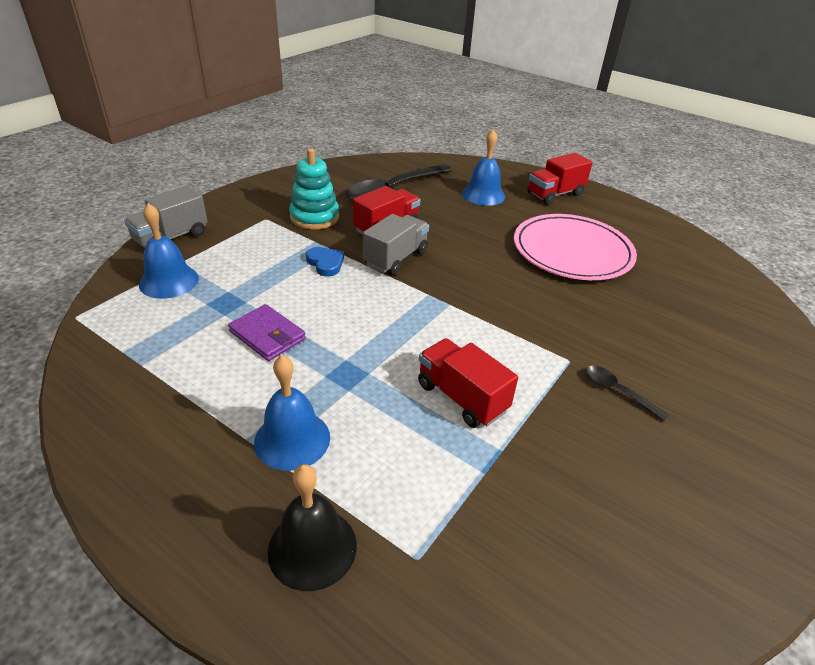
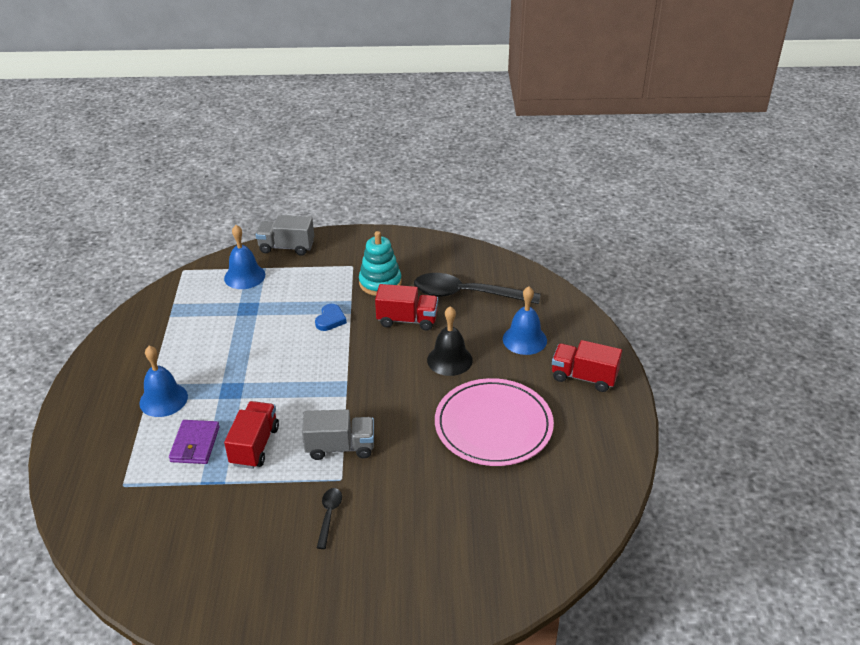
camera: 55 degrees right, 0 degrees up
(267, 335) = (235, 341): purple wallet -> purple wallet (195, 444)
(312, 547) = (102, 446): black bell -> black bell (449, 360)
(396, 258) = (373, 345): grey truck -> grey truck (340, 447)

